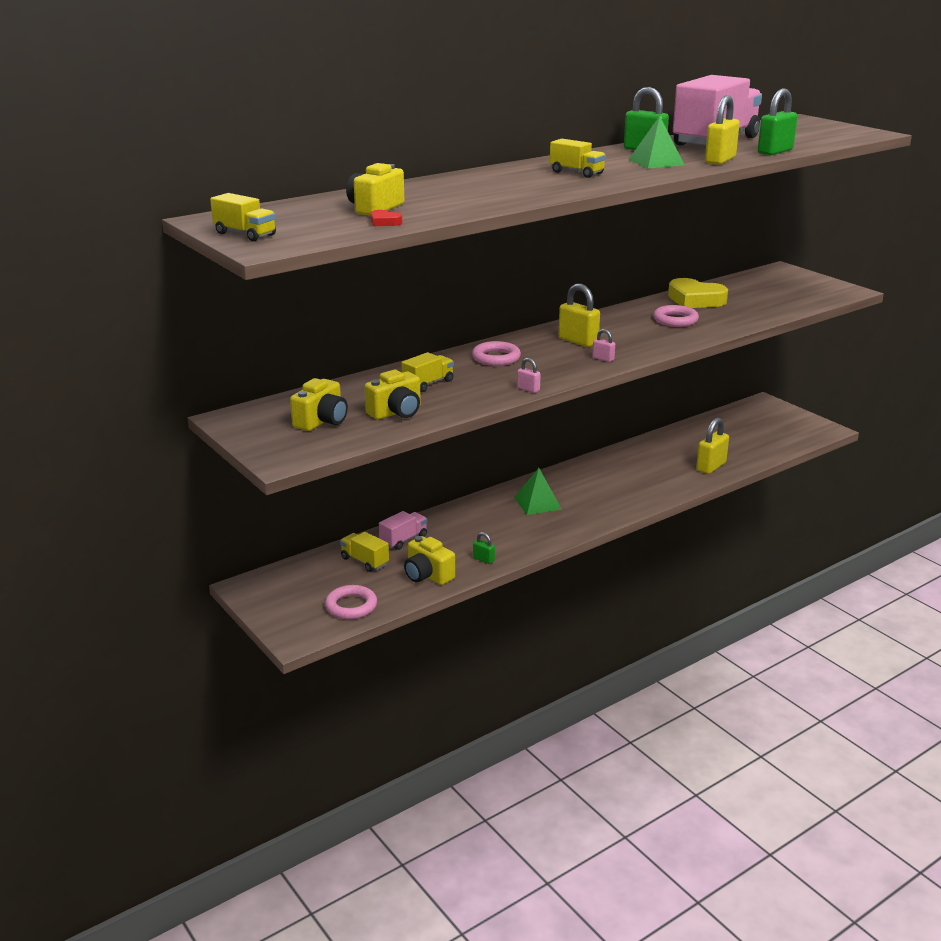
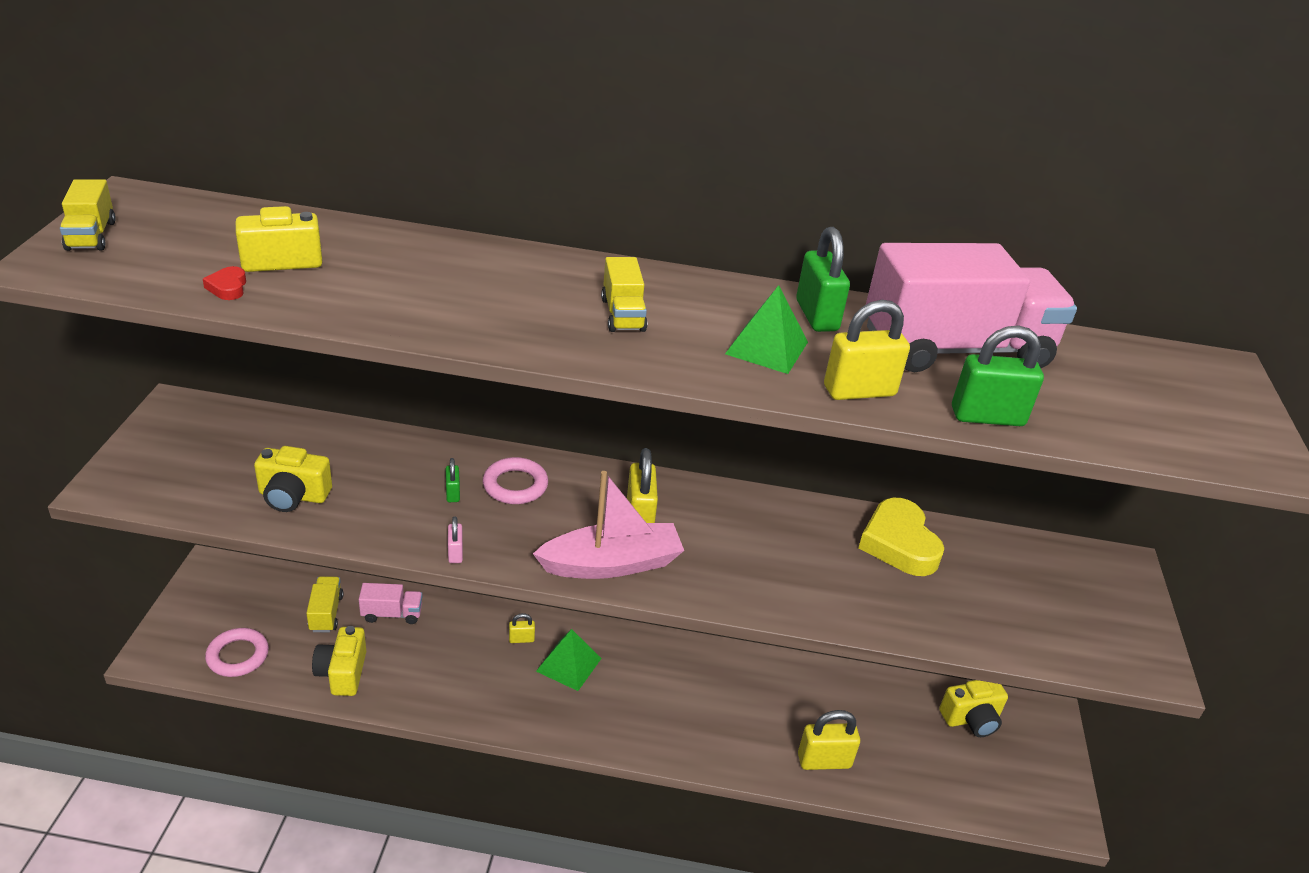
camera: 40 degrees right, 10 degrees up
(322, 421) = (223, 462): yellow camera -> yellow camera (971, 719)
(428, 384) = (390, 477): yellow truck -> none
(483, 559) = (412, 695): green padlock -> green padlock (453, 493)
(494, 508) = (521, 639): none -> yellow padlock
(603, 359) = (611, 564): pink padlock -> pink boat
(675, 320) = (810, 560): pink ring -> none

